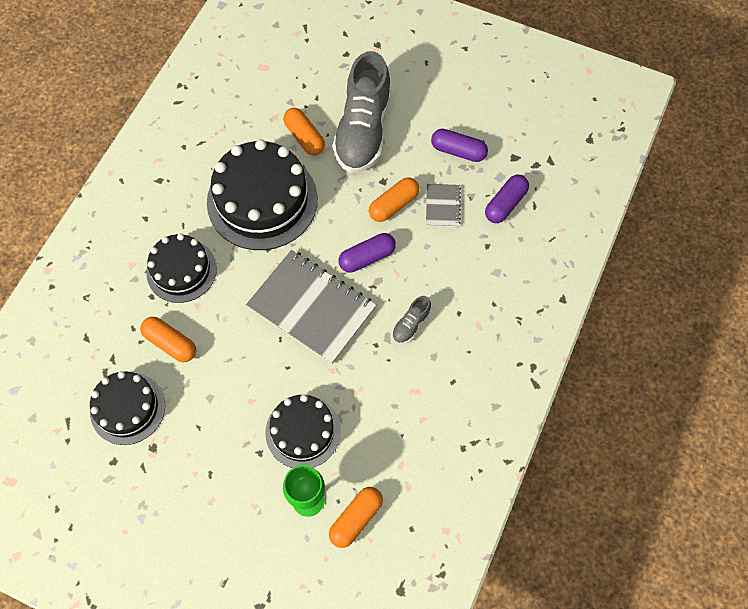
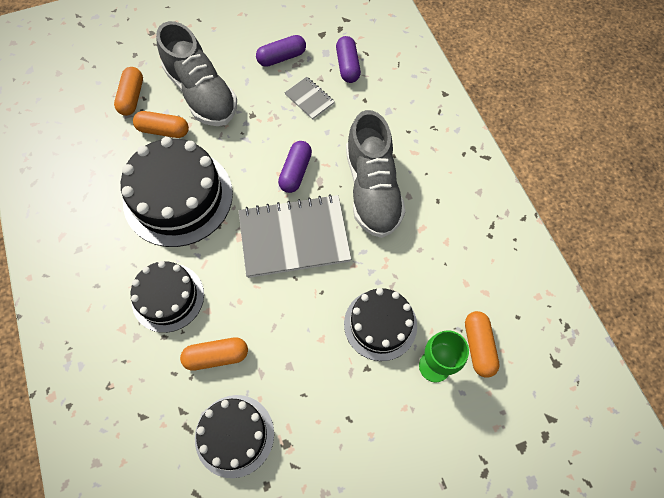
camera: 45 degrees left, 0 degrees up
(393, 205) = (276, 124): orange capsule -> orange capsule (132, 97)
(411, 325) = (372, 189): grey shoe -> grey shoe, size x2.40

